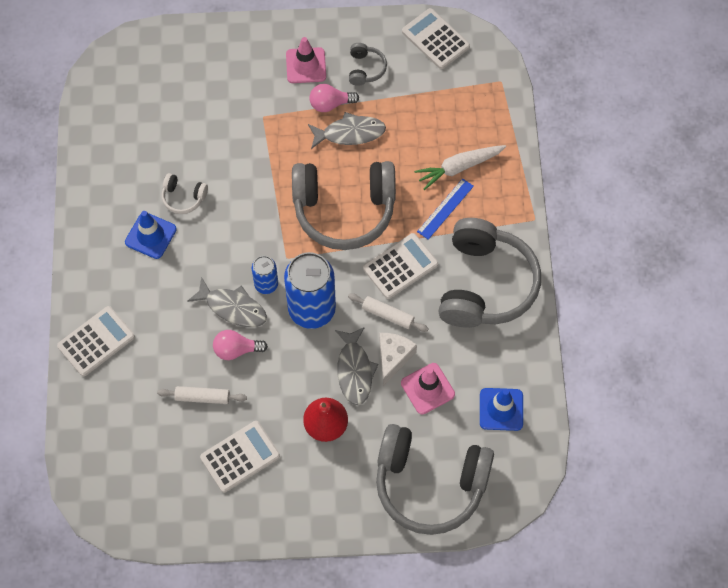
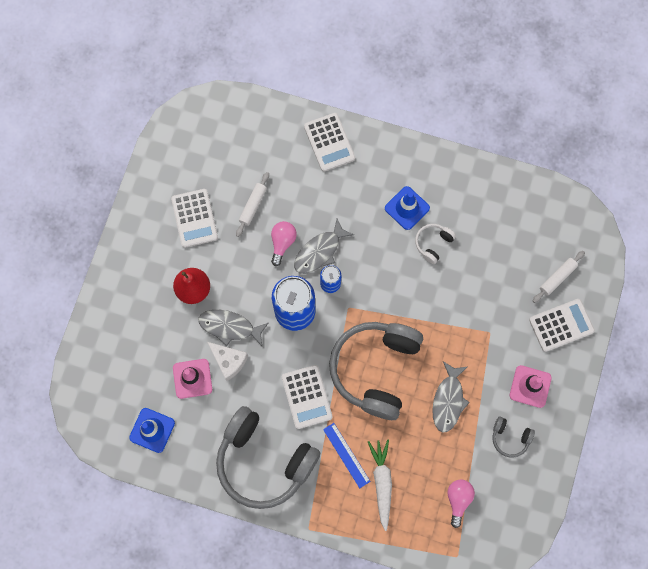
camera: 110 degrees right, 10 degrees up
(330, 104) = (483, 394): pink light bulb -> pink light bulb (458, 500)
(388, 315) = (267, 370): white rolling pin -> white rolling pin (557, 278)
(430, 484) = (115, 351): grey headphones -> none
(435, 39) = (521, 513): white calculator -> white calculator (561, 325)

